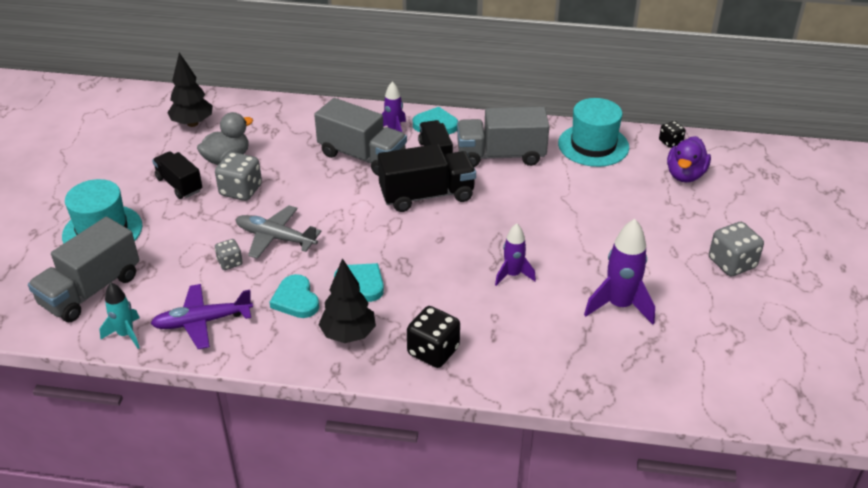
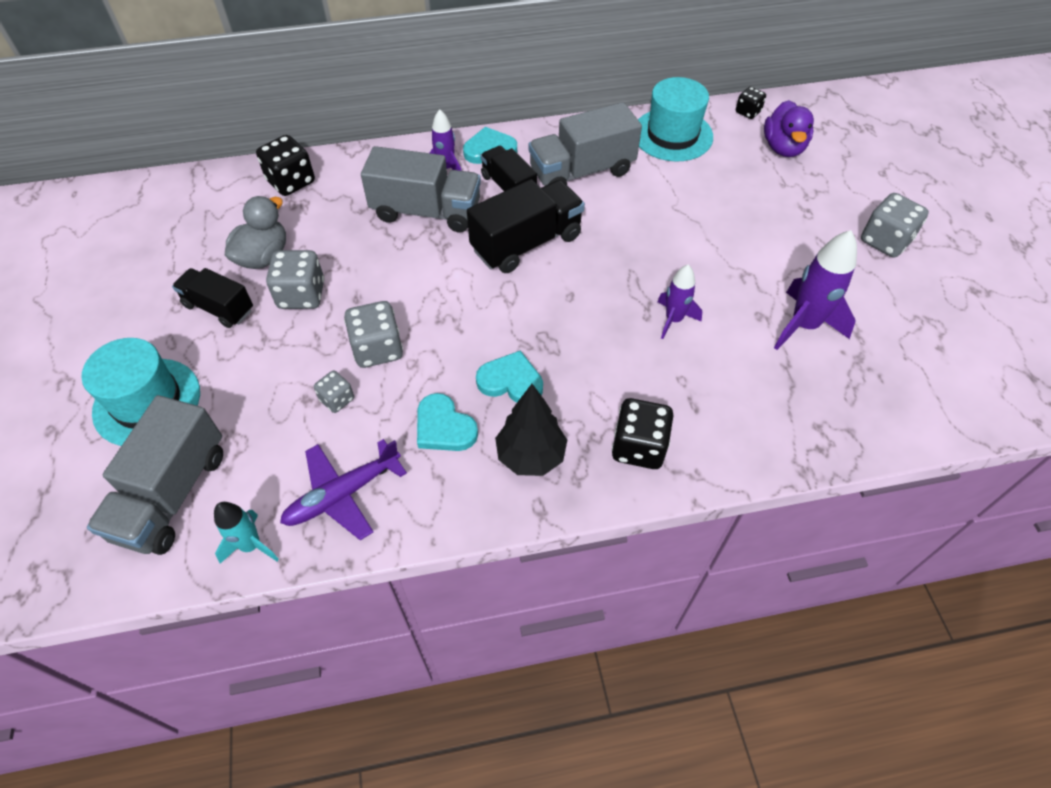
camera: 20 degrees left, 15 degrees up
(192, 123) = (195, 218): black tree -> none
(273, 114) = (291, 181): none -> black dice
(276, 238) = (377, 349): grey plane -> grey dice

